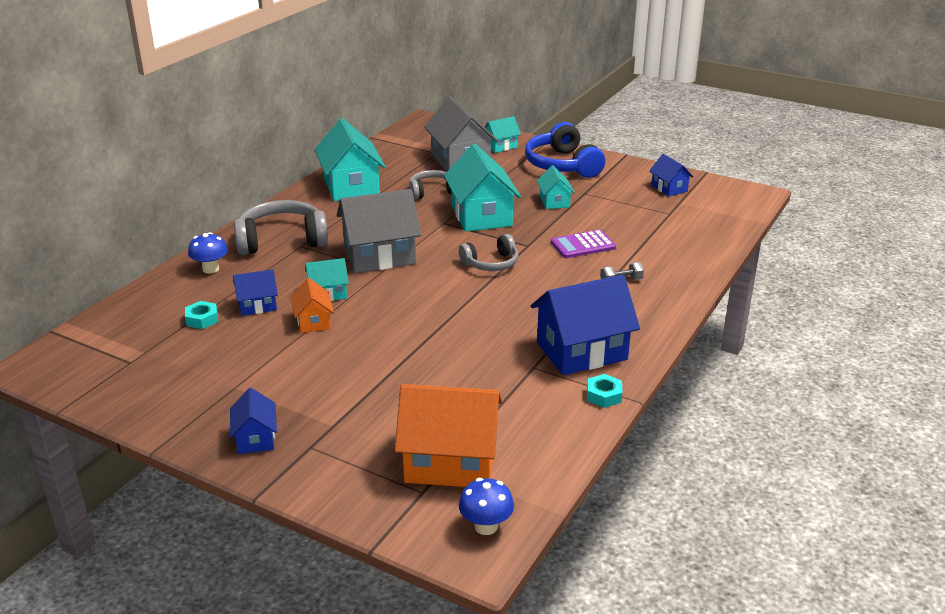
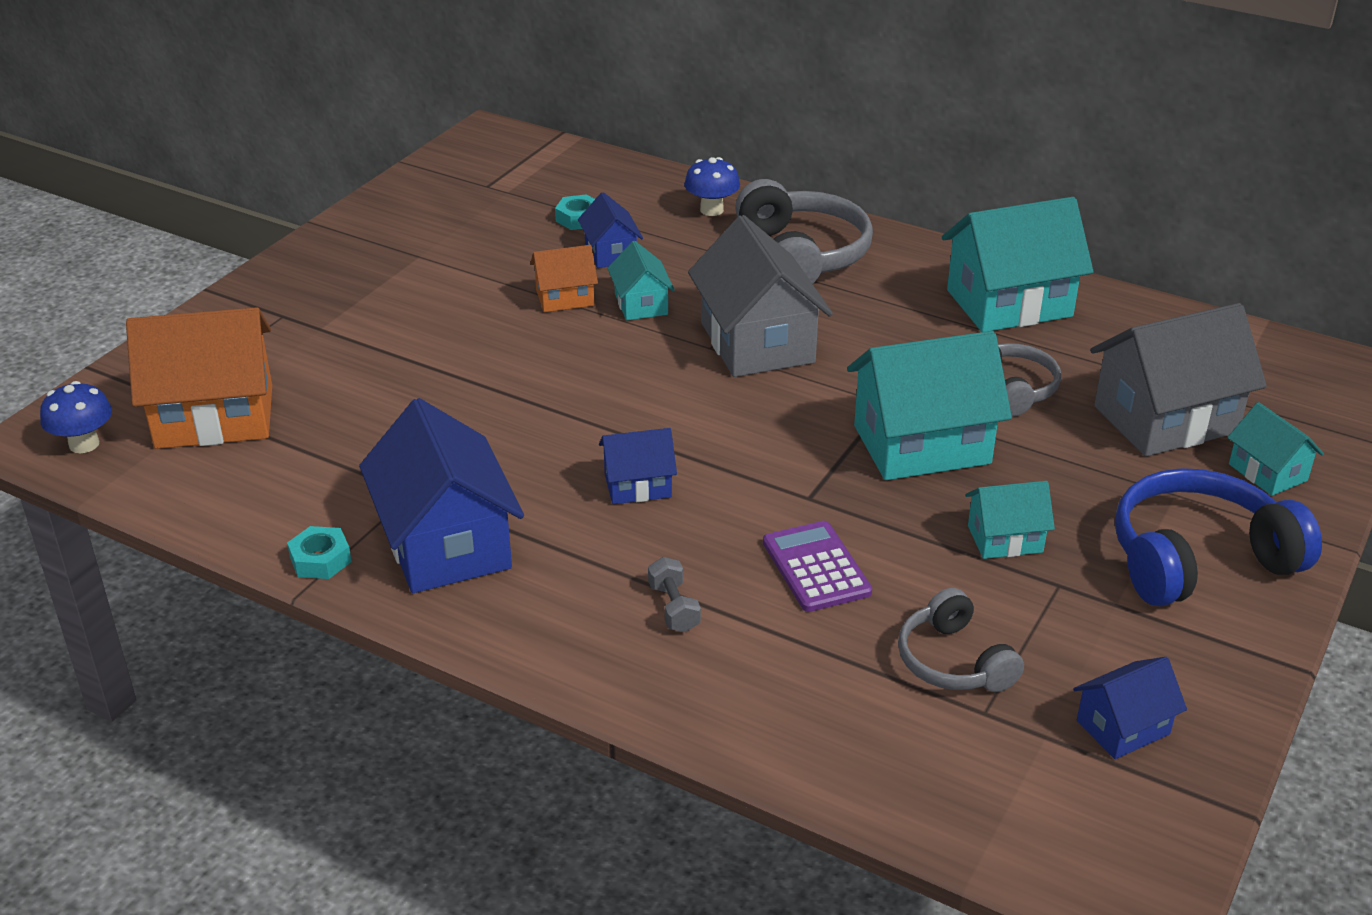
camera: 90 degrees right, 5 degrees up
(255, 438) = (311, 279): blue house -> blue house (638, 486)
(450, 462) = (214, 417): orange house -> orange house turned 75 degrees clockwise
(491, 263) = (737, 454): grey headphones -> grey headphones (954, 661)

